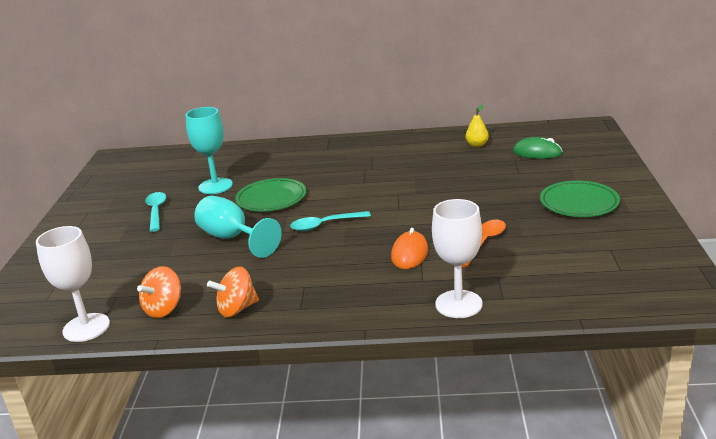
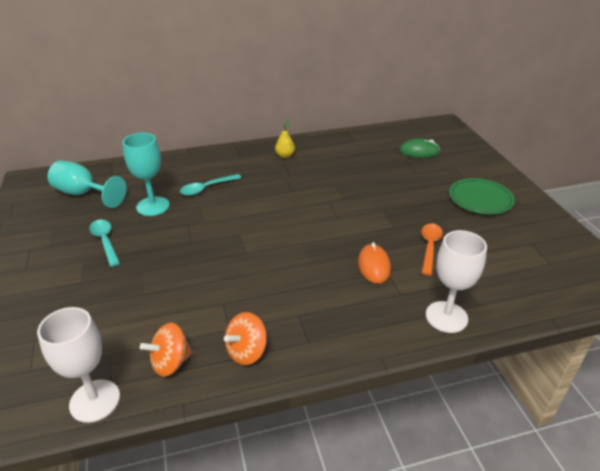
camera: 20 degrees left, 10 degrees up
(164, 309) = (171, 362): orange spinning top -> orange spinning top turned 45 degrees clockwise
(232, 238) = (199, 266): turquoise goblet -> turquoise goblet (83, 194)
(271, 199) = (215, 216): green plate -> none
(325, 225) = (281, 241): turquoise spoon -> turquoise spoon (207, 188)
(477, 145) = (367, 147): yellow pear -> yellow pear (285, 155)

